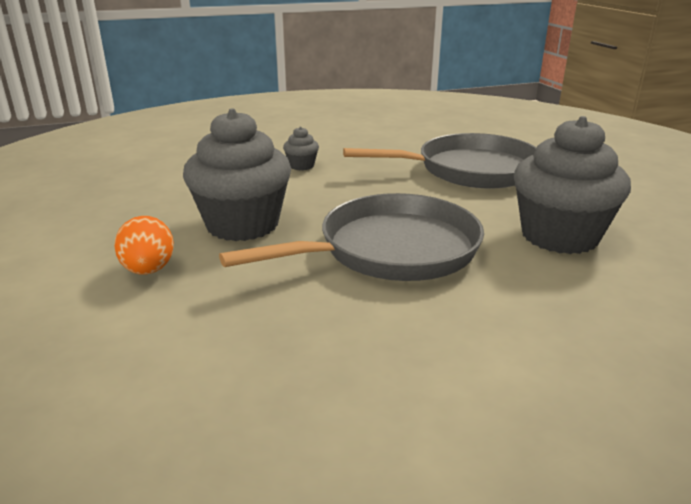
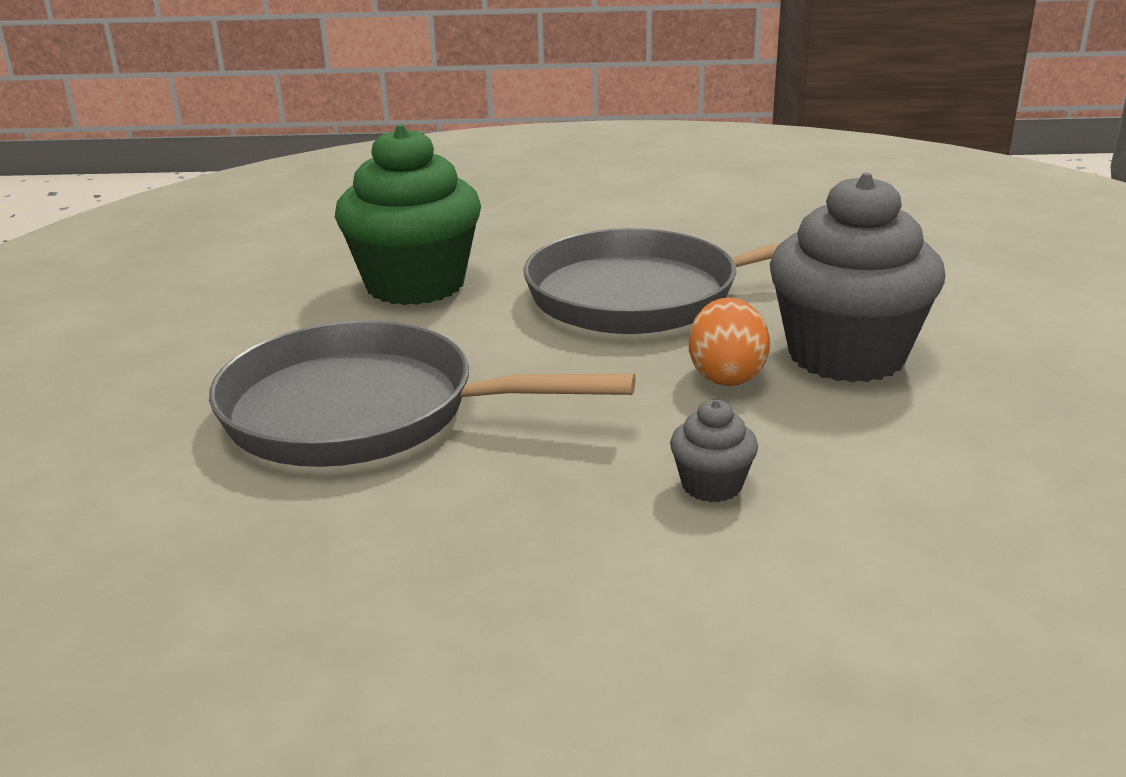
camera: 160 degrees left, 0 degrees up
(149, 270) = (965, 310): orange egg -> orange egg (726, 376)
(559, 236) = (415, 285): grey cupcake -> green cupcake

